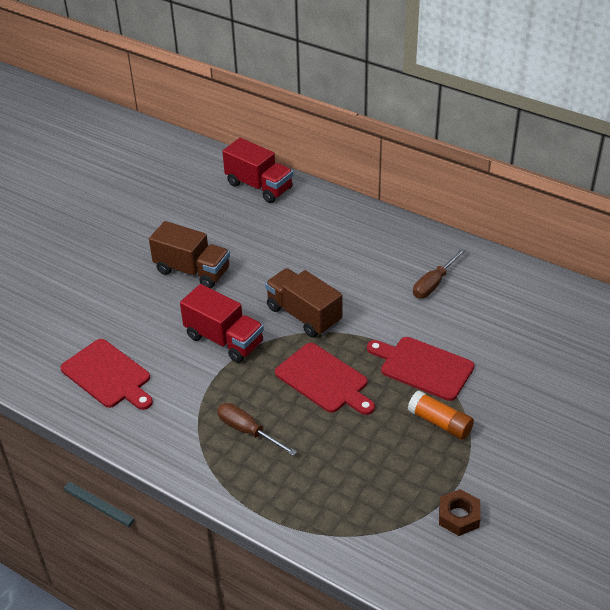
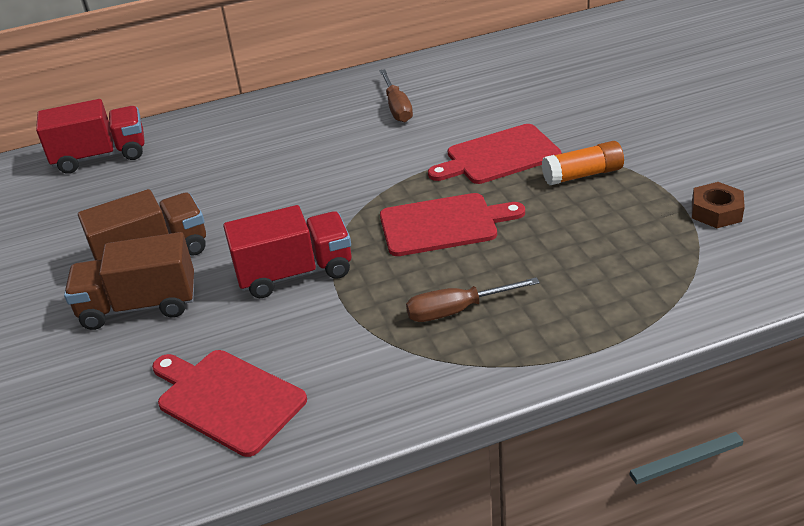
camera: 50 degrees left, 5 degrees down
(108, 375) = (227, 399): red cutting board -> red cutting board turned 135 degrees counterclockwise
(303, 315) = (333, 201): brown truck -> brown truck (139, 306)

